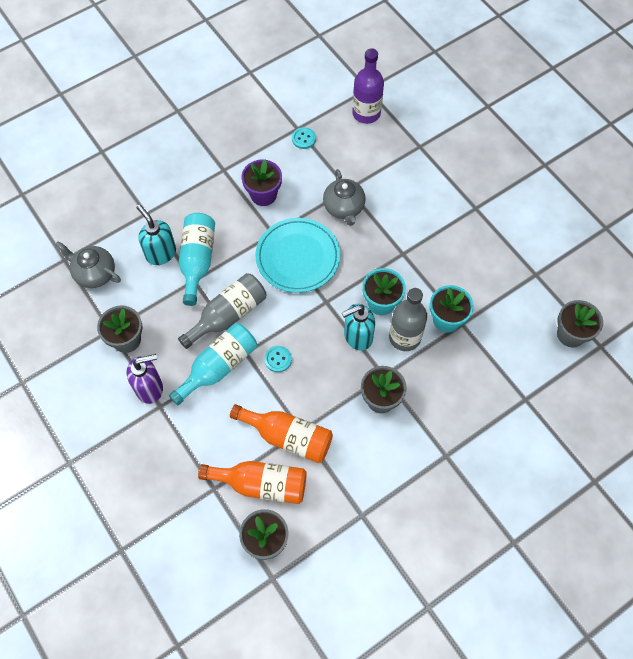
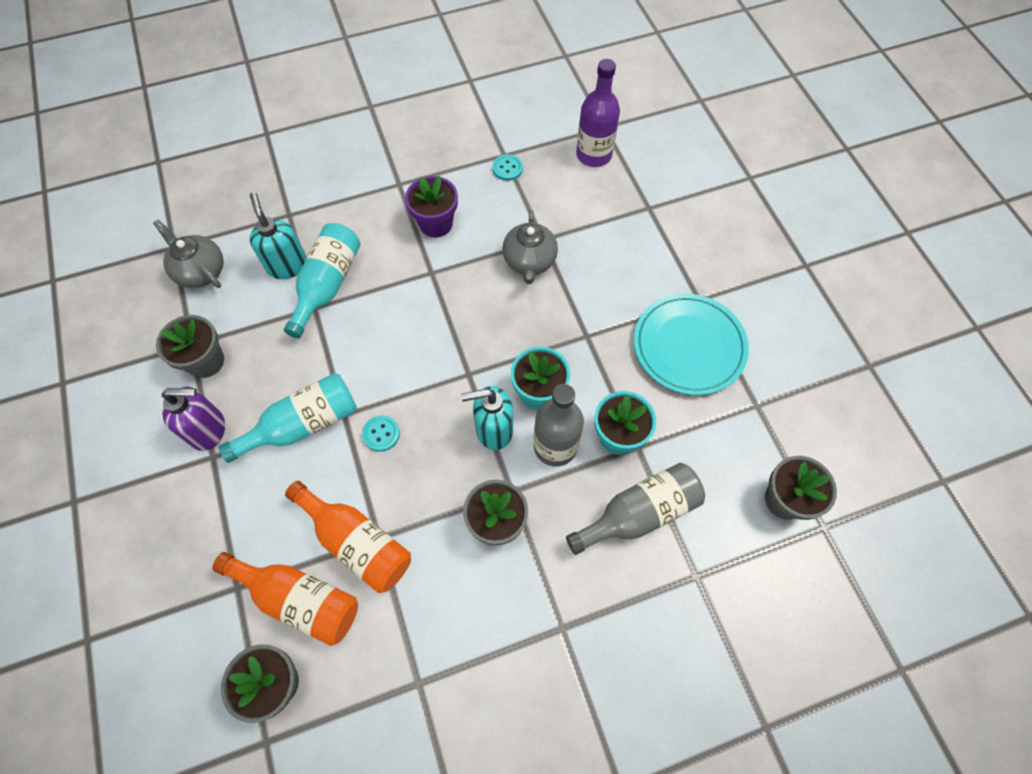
camera: 15 degrees right, 0 degrees up
(228, 315) = (339, 361): grey bottle -> grey bottle (639, 513)
(298, 257) = (451, 309): turquoise plate -> turquoise plate (689, 346)

